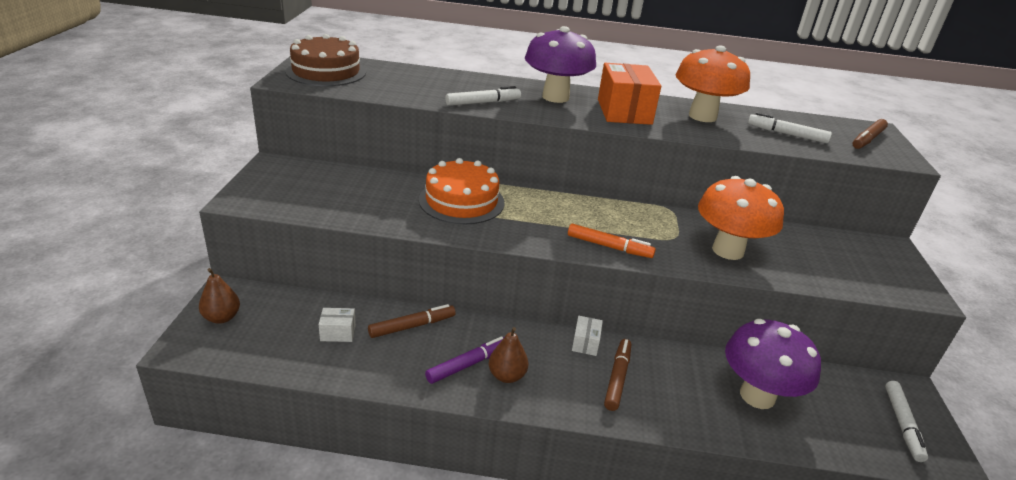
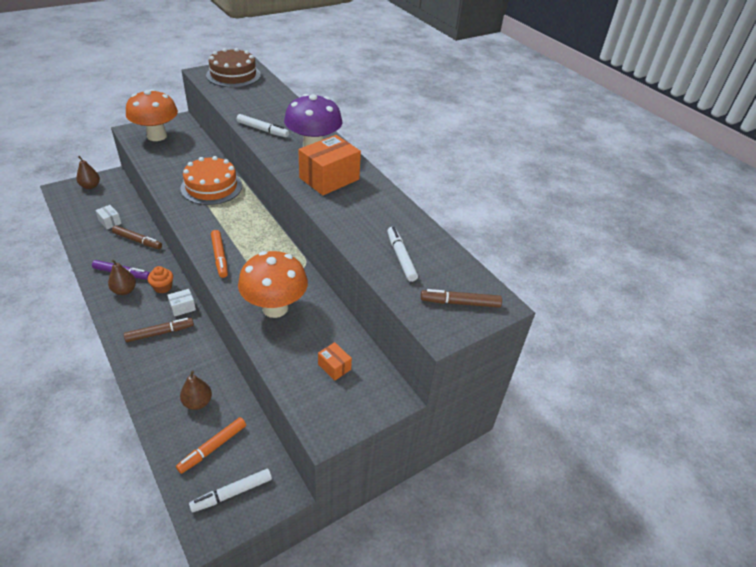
camera: 50 degrees right, 10 degrees up
(532, 343) = (163, 287): none -> orange cupcake
(702, 116) = (375, 211): orange mushroom -> orange mushroom (157, 136)
(757, 396) = (198, 402): purple mushroom -> brown pear
(832, 412) = (213, 448): none -> orange marker
(838, 256) = (334, 367): none -> orange box

